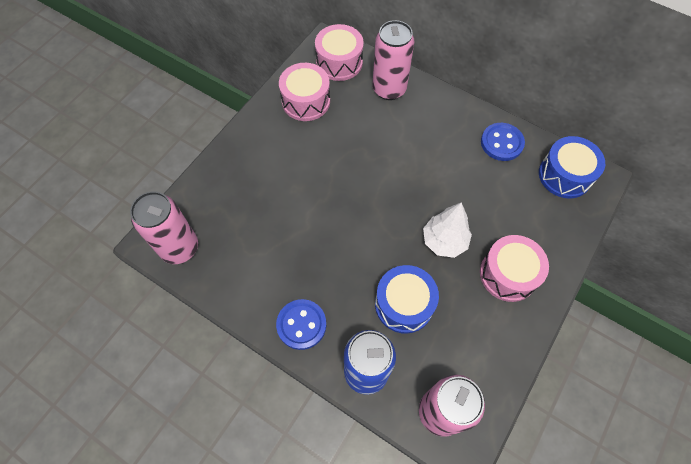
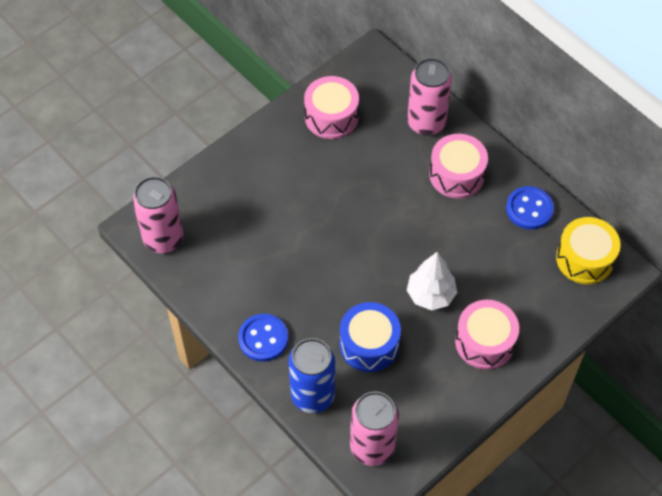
camera: 15 degrees right, 5 degrees down
(339, 62) = (380, 81): pink drum -> pink drum (456, 175)
(564, 175) = (584, 258): blue drum -> yellow drum

